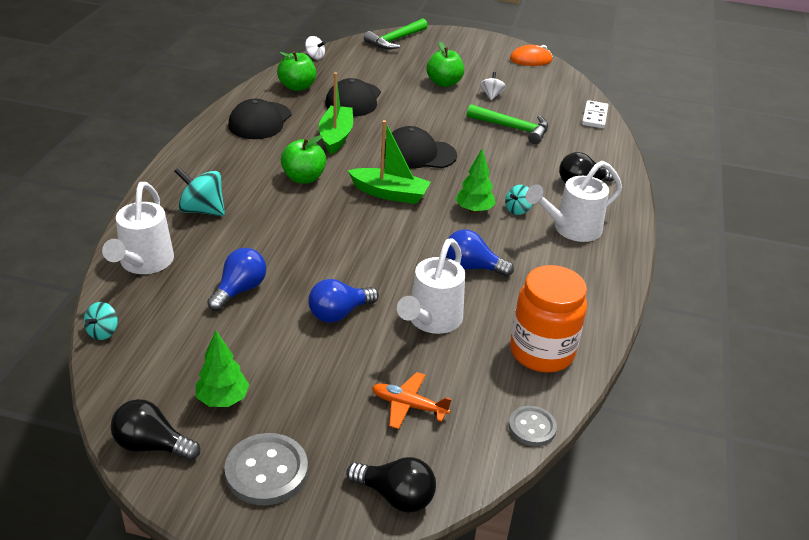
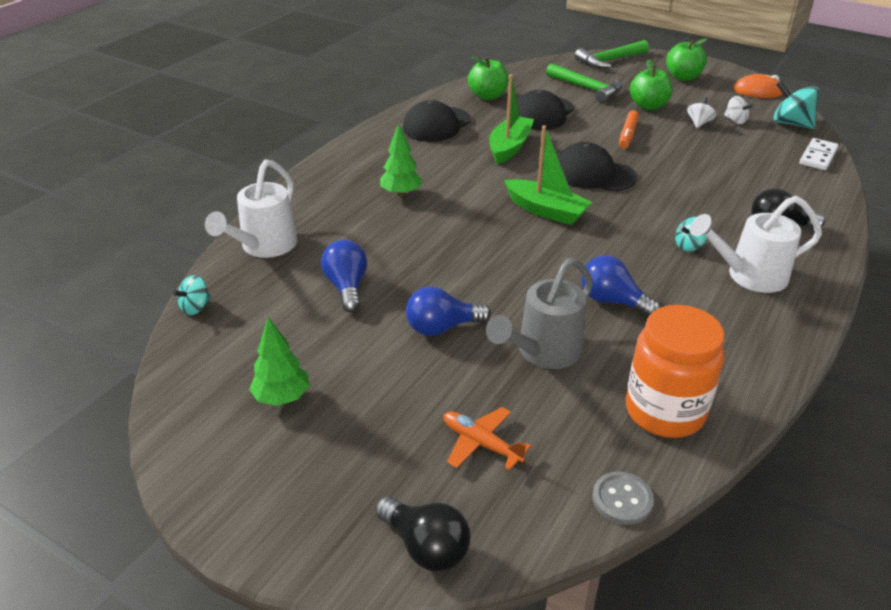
camera: 20 degrees right, 0 degrees up
(152, 445) = (190, 432): black light bulb -> none
(202, 210) = (343, 203): turquoise spinning top -> turquoise spinning top (791, 123)
(239, 290) = (347, 287): blue light bulb -> blue light bulb turned 60 degrees counterclockwise
(266, 471) = (294, 485): grey button -> none
(303, 178) = (459, 184): green apple -> green apple (683, 77)
(315, 56) = (517, 69): white spinning top -> white spinning top (735, 120)
(431, 320) = (543, 352): white watering can -> grey watering can
(435, 113) = (627, 135): none -> orange marker
(474, 210) = (636, 240): green tree -> green tree (401, 193)
(512, 128) = (712, 159): green hammer -> green hammer (587, 88)

